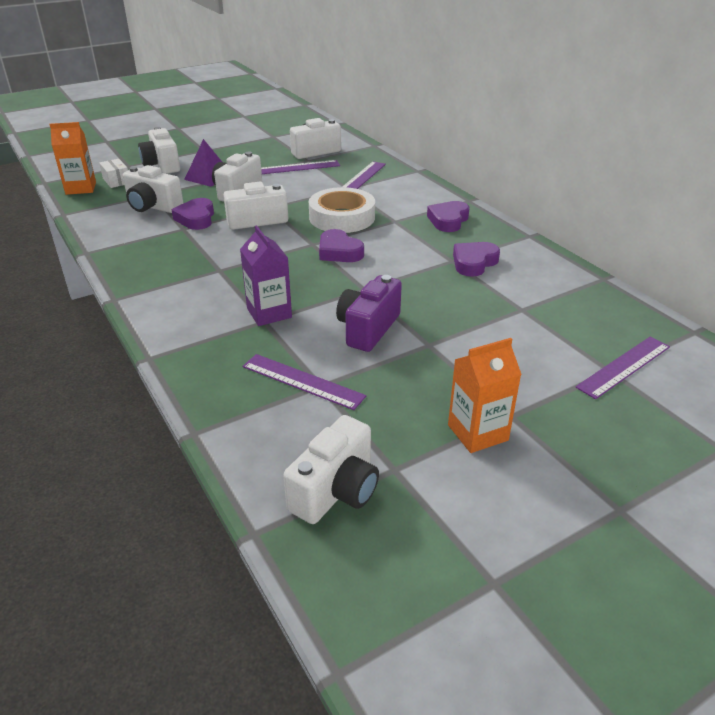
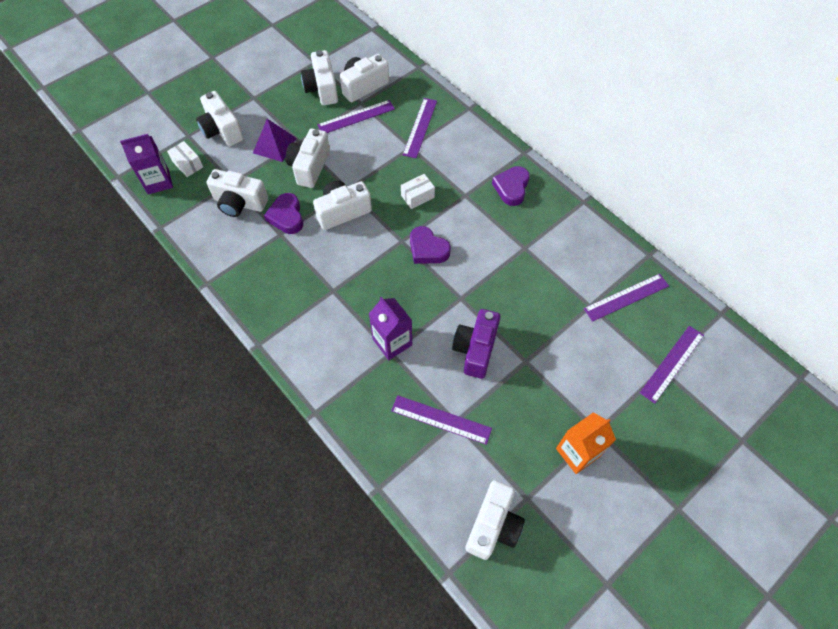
camera: 10 degrees left, 25 degrees up
(81, 188) = (158, 182): orange carton -> purple carton
(273, 150) = (322, 89): none -> white camera
(342, 217) = (417, 196): white tape -> white box
(474, 263) = (543, 248): purple heart -> none
(569, 307) = (626, 297): none -> purple ruler

